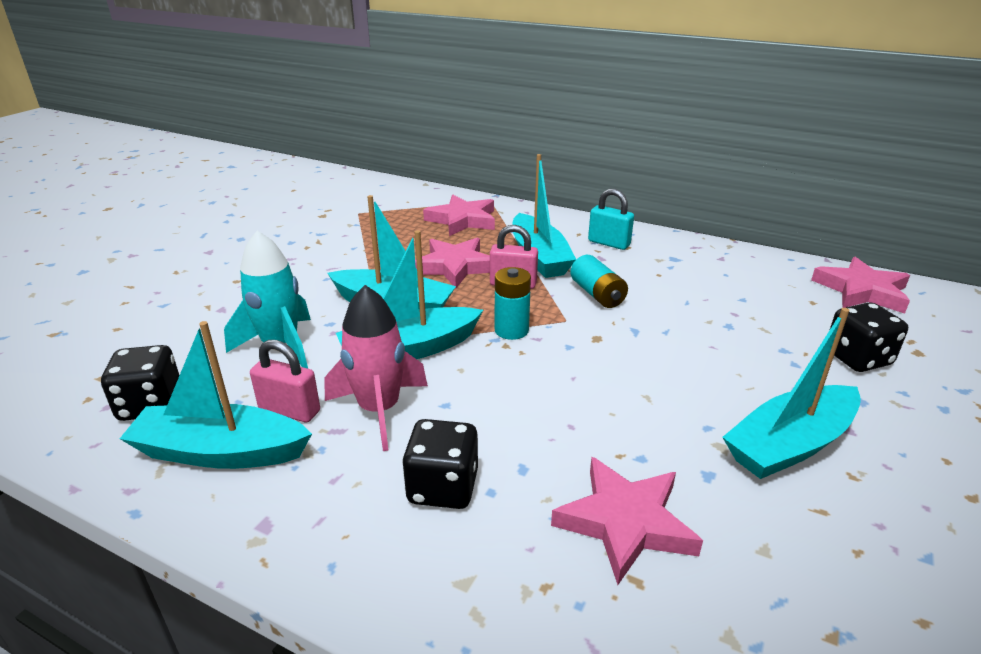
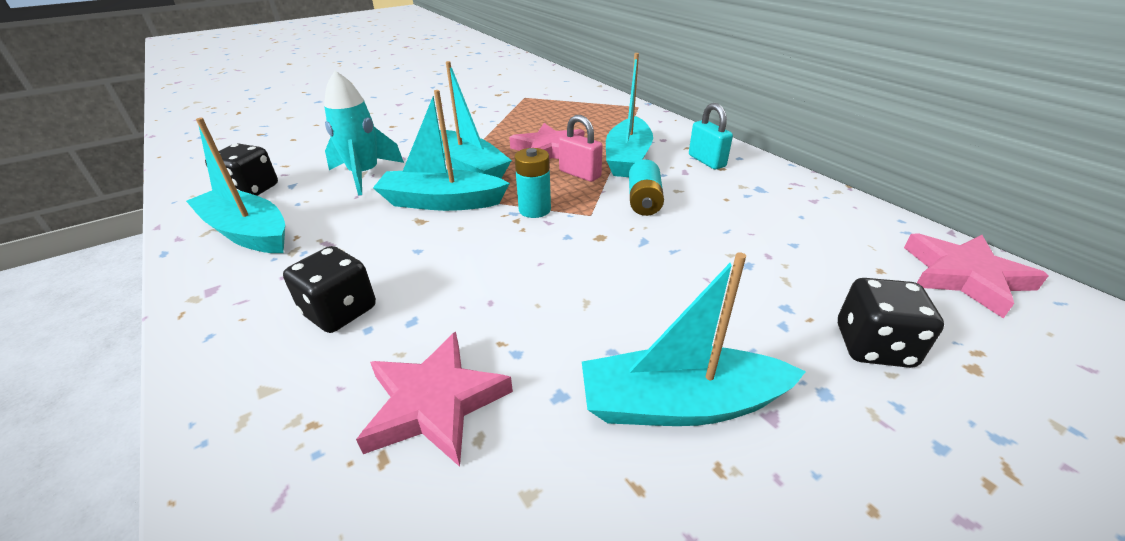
camera: 30 degrees right, 5 degrees up
(289, 410) = (317, 219): pink padlock -> none
(379, 410) = (369, 238): pink rocket -> none
(462, 220) = (597, 117): pink star -> none

